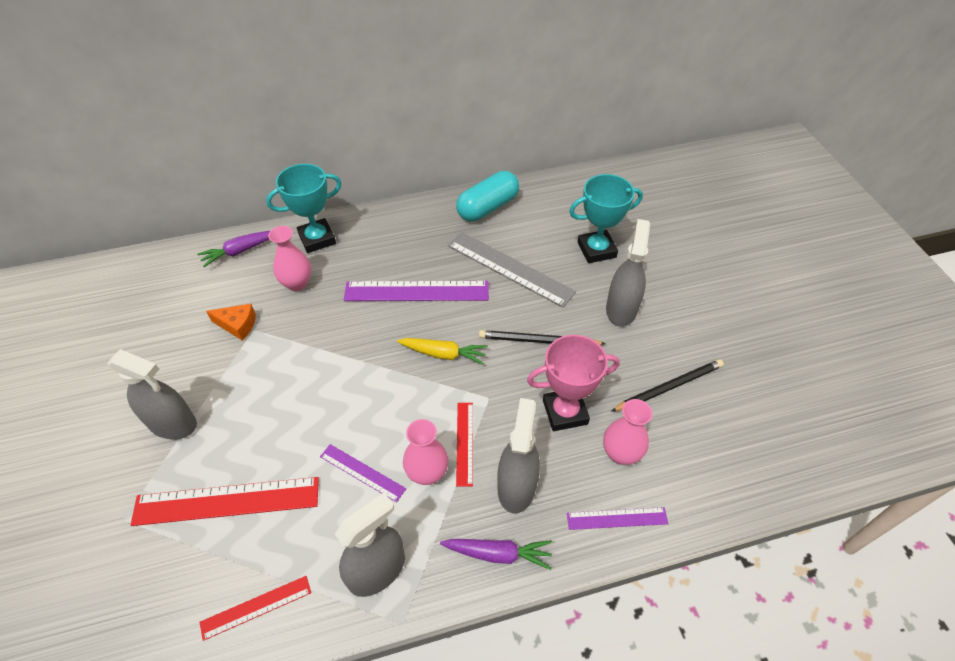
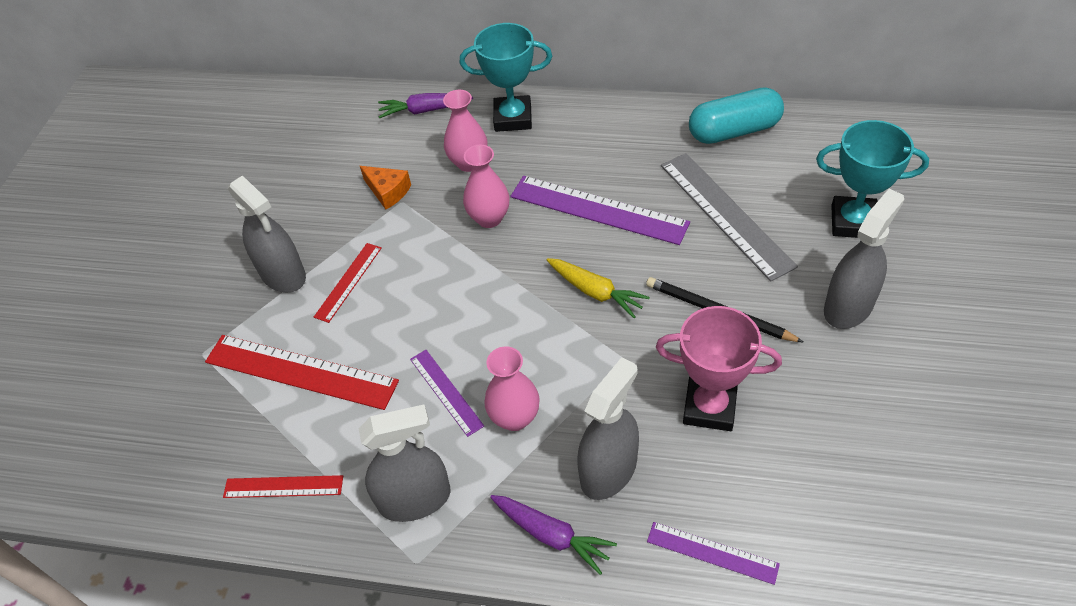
camera: 30 degrees right, 0 degrees up
(465, 443) = (572, 400): red ruler -> red ruler (348, 282)
(621, 453) = (756, 480): pink vase -> pink vase (489, 218)
(669, 387) = (864, 423): black pencil -> none

